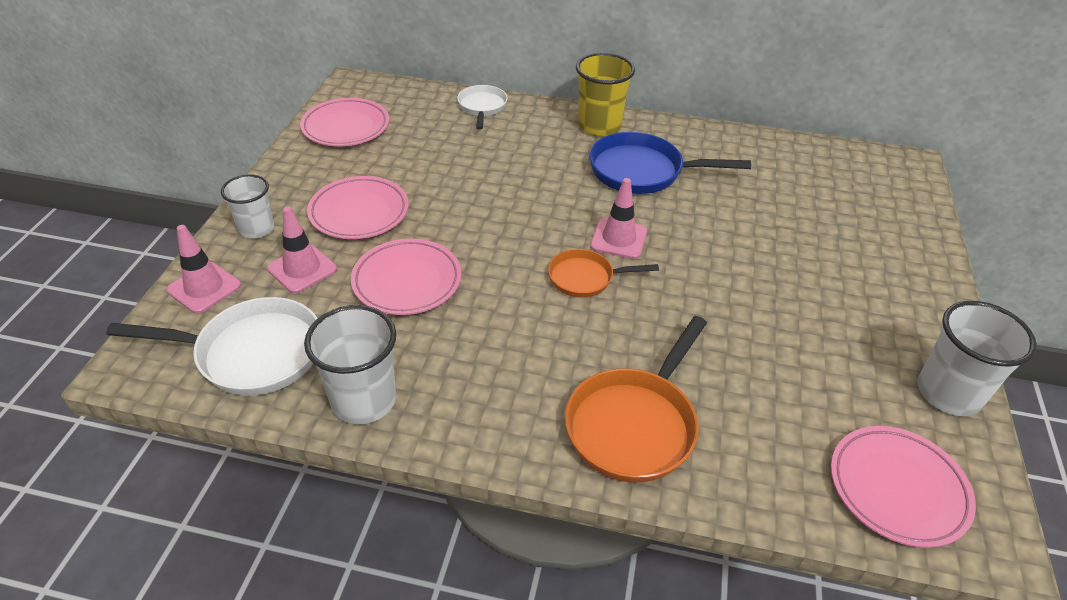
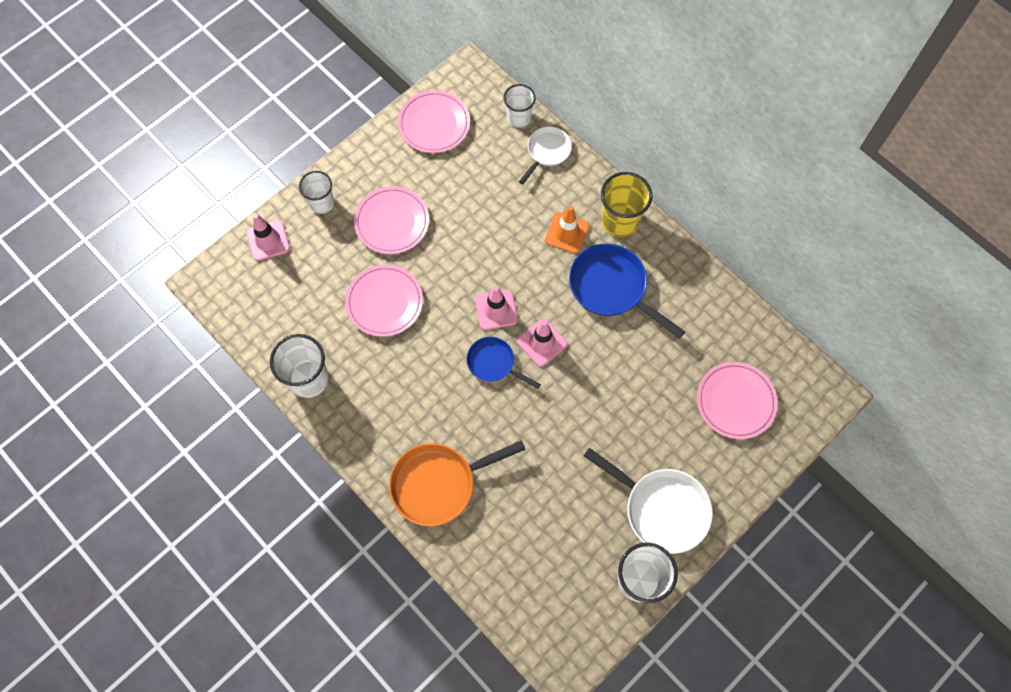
camera: 35 degrees right, 25 degrees up
(252, 353) = (269, 309): white pan -> white pan (661, 509)
(302, 269) = (330, 256): pink traffic cone -> pink traffic cone (496, 310)
(432, 95) = (519, 118): none -> white cup
(558, 151) = (567, 233): none -> orange traffic cone
(585, 278) = (494, 363): orange pan -> blue pan
(897, 489) = (545, 611): pink plate -> pink plate (735, 402)

